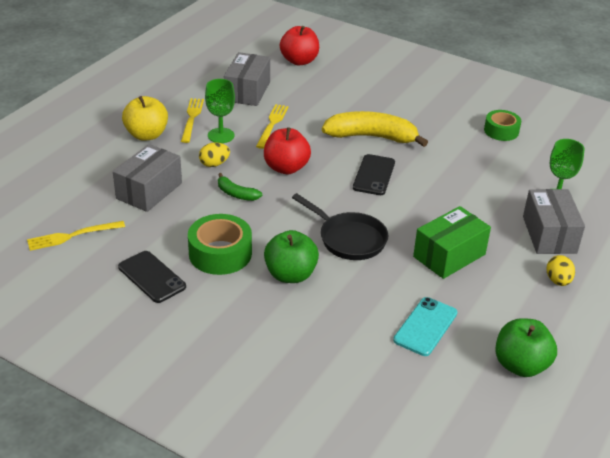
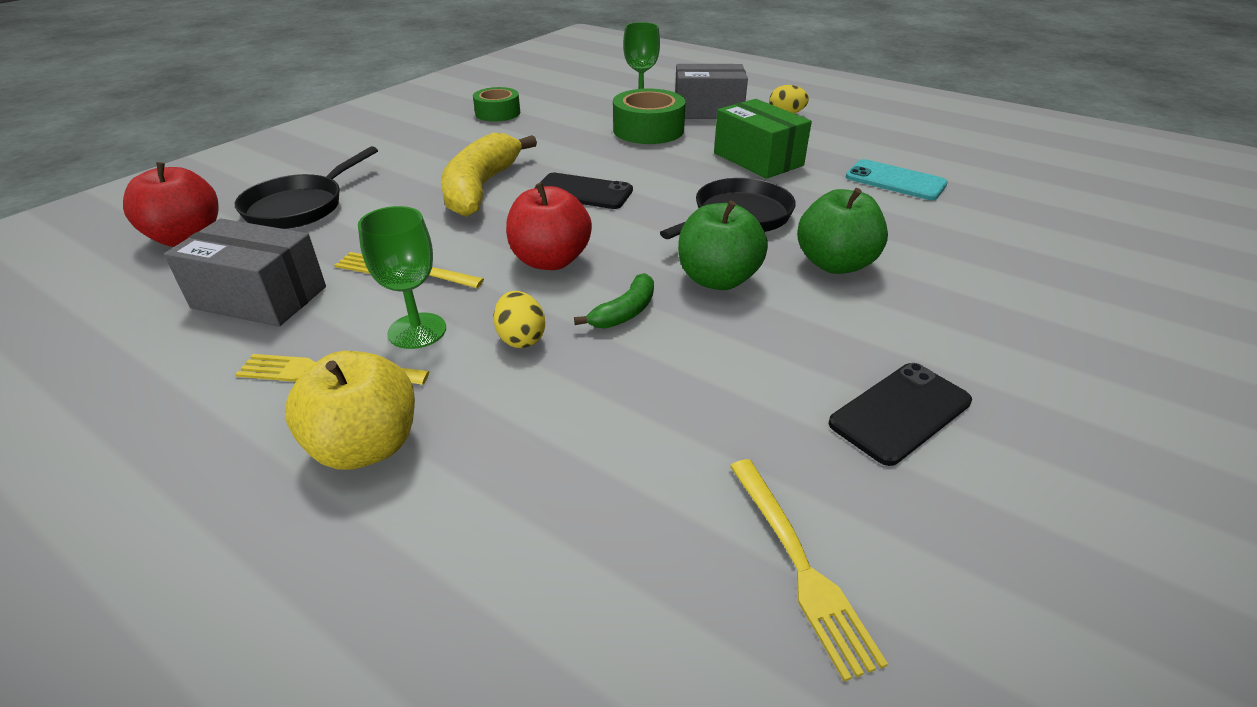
camera: 85 degrees left, 0 degrees up
(149, 191) = (608, 430): grey box -> none
(220, 253) = (803, 330): green tape -> green tape (648, 130)
(337, 83) = (300, 207): none -> black pan
(520, 365) = (927, 142): green apple -> green apple (717, 279)

